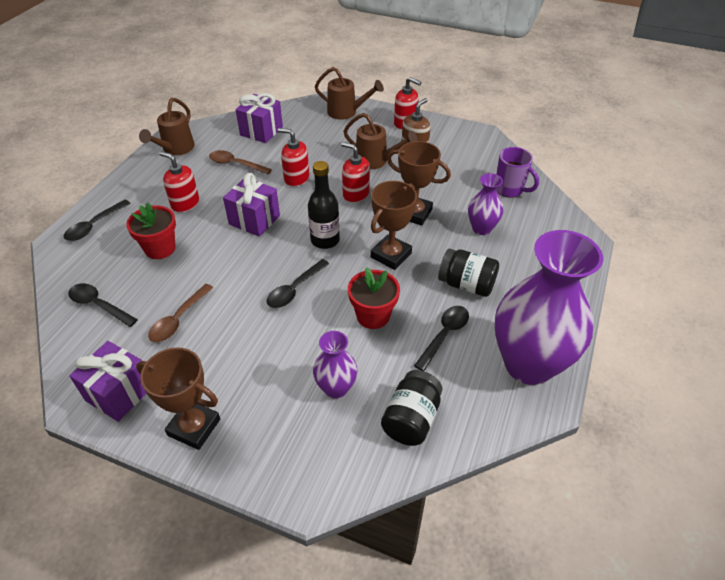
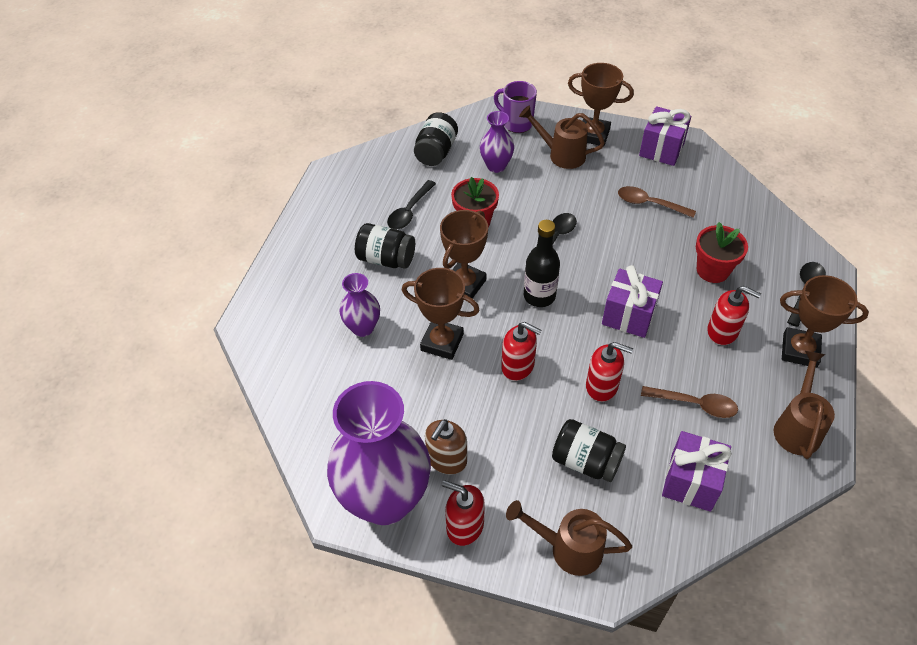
camera: 175 degrees right, 5 degrees up
(98, 305) = (730, 209): black spoon -> none
(136, 187) = (799, 350): none -> brown trophy
(178, 319) = (649, 204): brown spoon -> brown spoon turned 90 degrees counterclockwise
(323, 143) = (585, 461): none -> black jar
(376, 161) = (501, 430): brown watering can -> brown watering can (562, 155)
(510, 190) = (318, 392): purple mug -> purple mug (516, 123)
(528, 364) = (340, 195): purple vase -> purple vase (385, 500)

